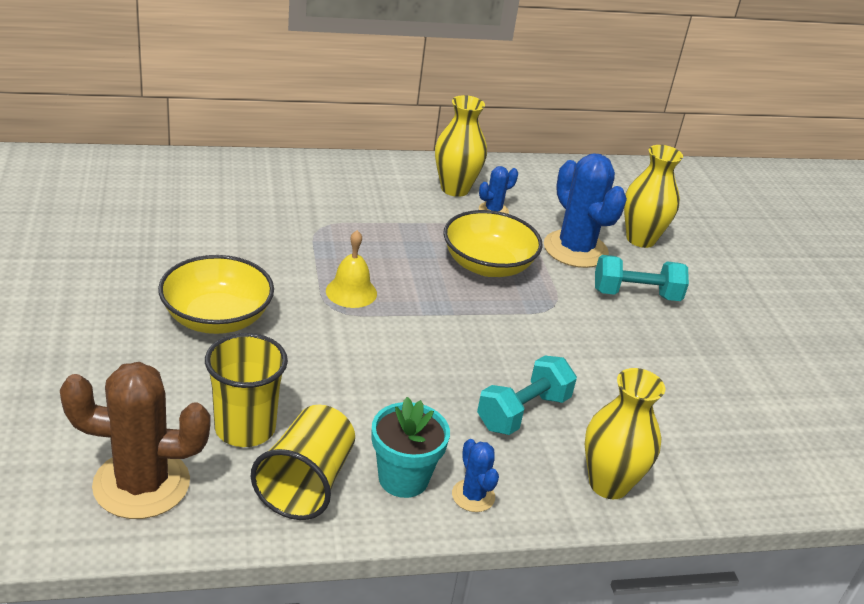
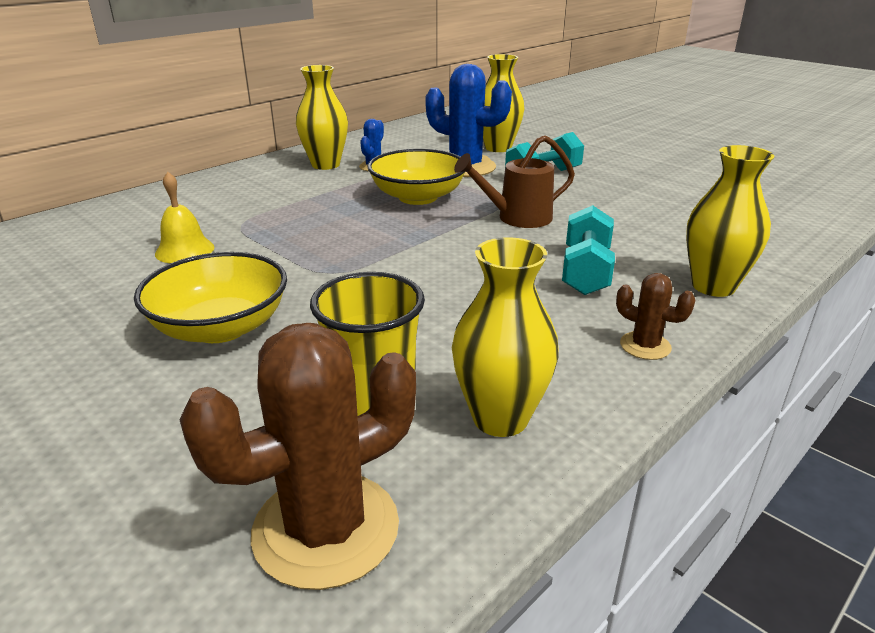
camera: 30 degrees left, 5 degrees down
(306, 483) = (500, 418): yellow cup -> yellow vase
(351, 292) = (331, 255): yellow bell -> yellow bell (184, 250)
(403, 478) = (575, 364): turquoise flower pot -> none
(473, 496) = (645, 346): blue cactus -> brown cactus
(542, 330) = (516, 218): none -> brown watering can

